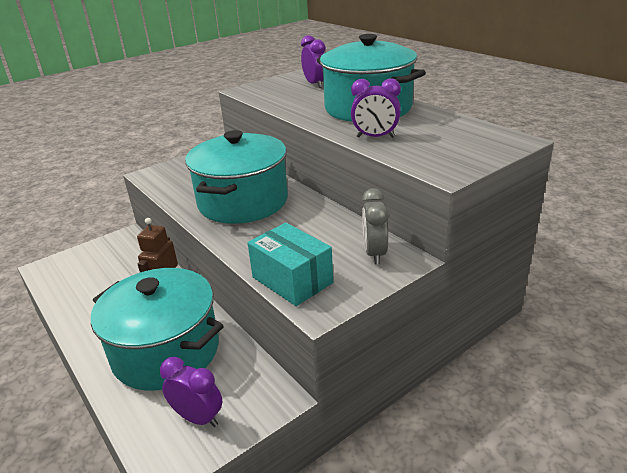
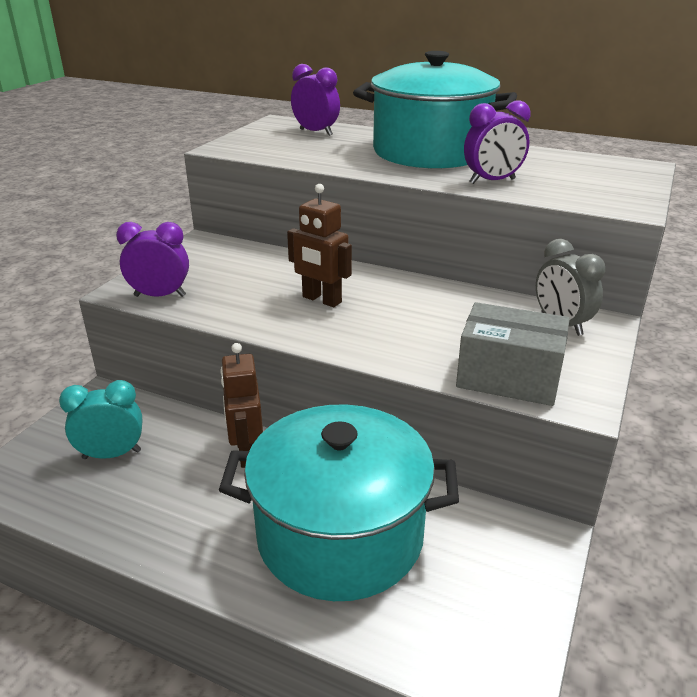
camera: 30 degrees left, 0 degrees up
(103, 269) = (112, 454): none -> turquoise clock
(198, 417) = (477, 602): purple clock -> purple clock (160, 296)
(243, 202) = (321, 300): turquoise pot -> brown robot
(292, 280) = (508, 377): turquoise box -> grey box

